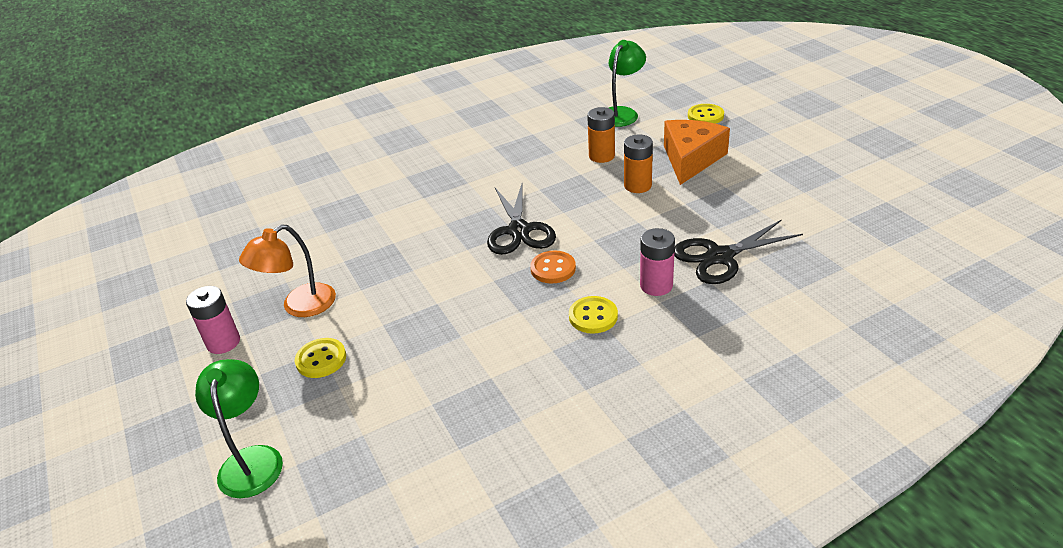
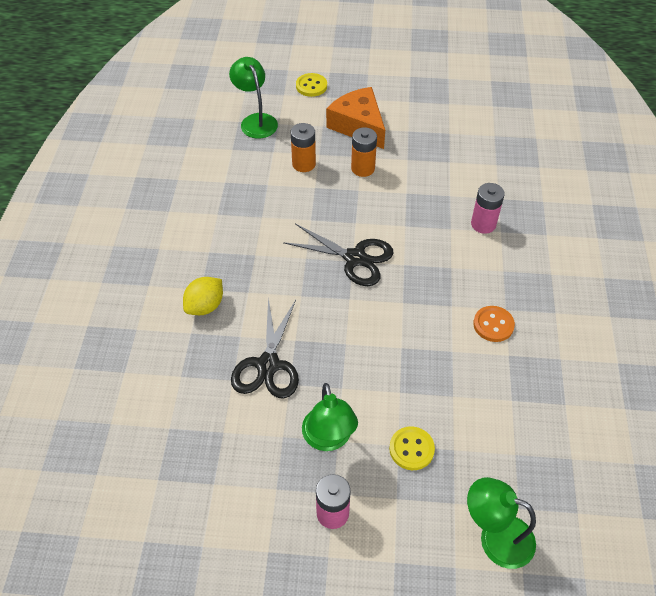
camera: 60 degrees left, 15 degrees up
(299, 306) = (328, 439): orange lamp -> green lamp
(390, 186) = (205, 306): none -> yellow lemon
(553, 269) = (419, 264): orange button -> orange button (493, 325)
(593, 316) = (489, 271): yellow button -> none
(720, 256) = (480, 179): black scissors -> black scissors (268, 365)

